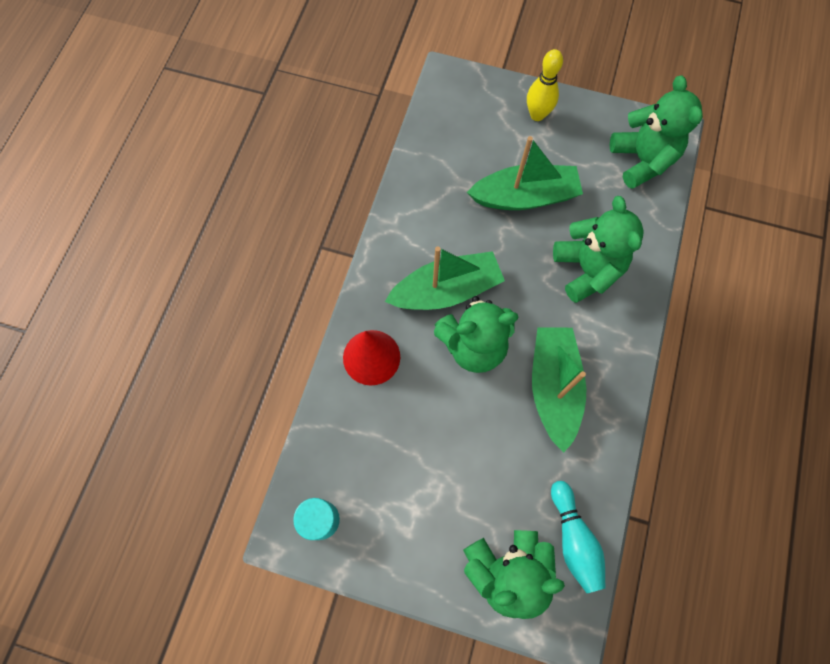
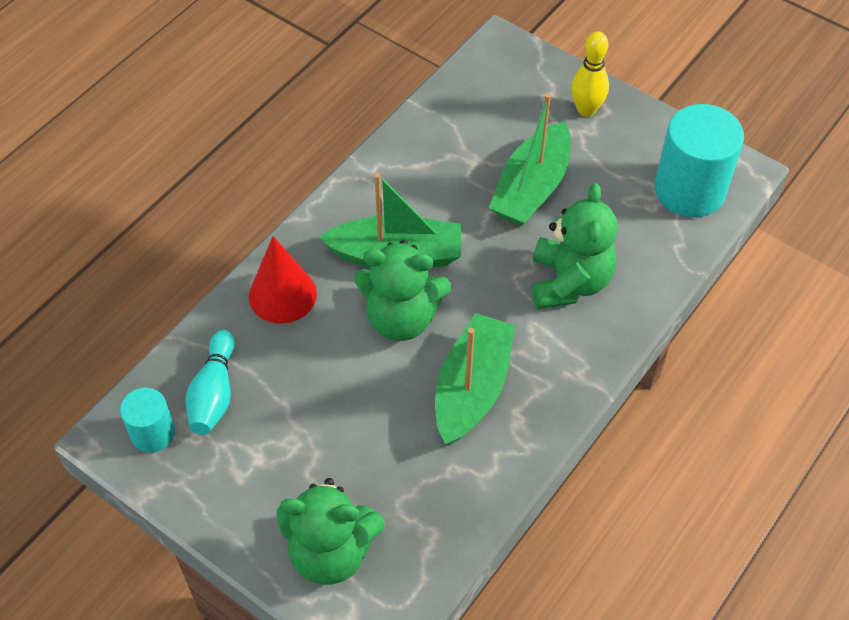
camera: 20 degrees right, 15 degrees down
(524, 197) = (531, 188): green boat -> green boat turned 105 degrees clockwise
(573, 539) = (422, 547): turquoise bowling pin -> turquoise bowling pin (214, 393)
(642, 160) = (689, 190): green teddy bear -> turquoise cylinder

